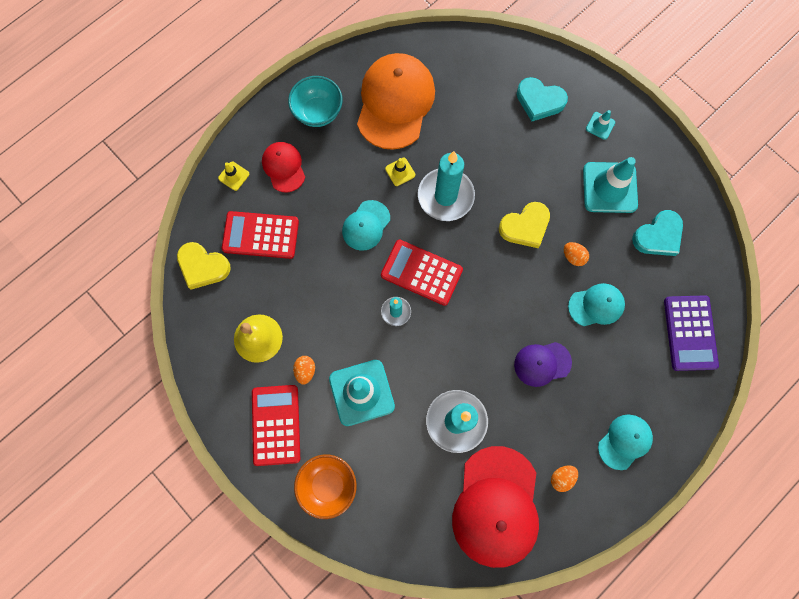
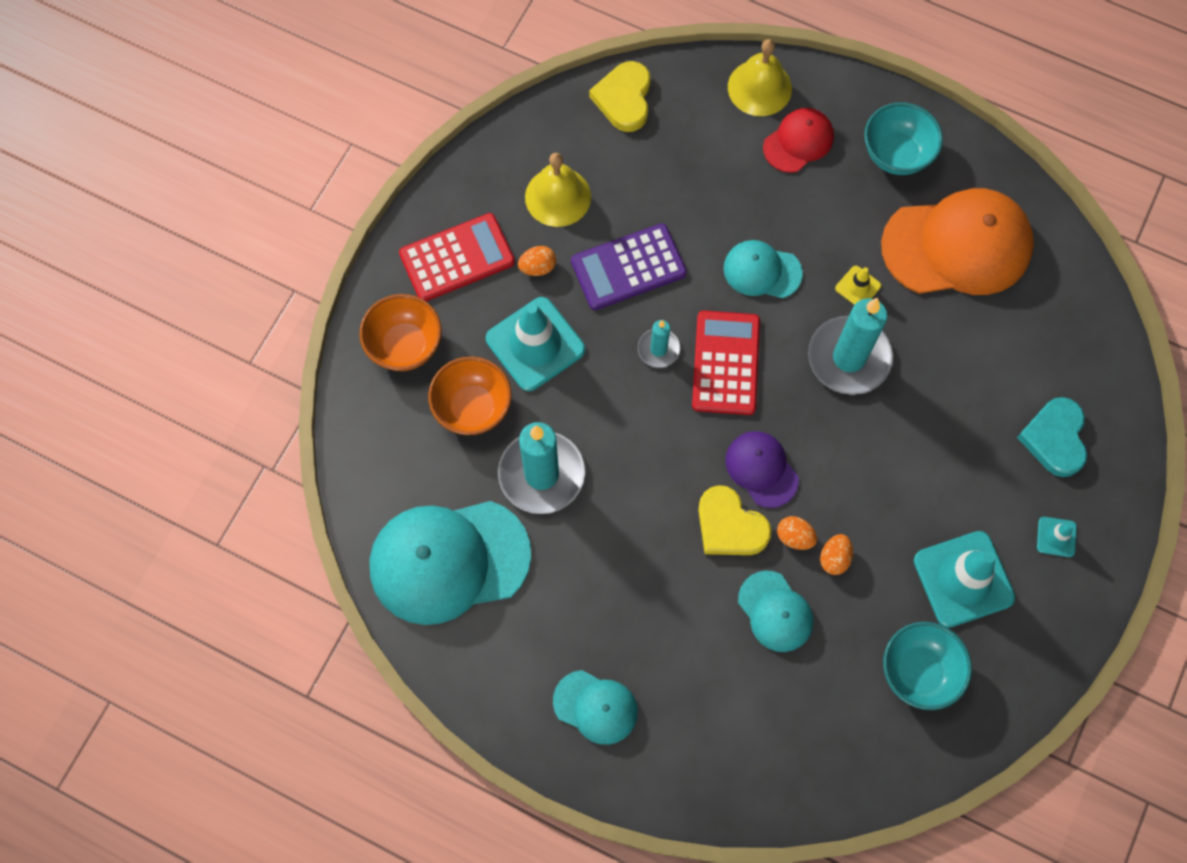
camera: 70 degrees right, 5 degrees down
(234, 176) = (759, 87): yellow traffic cone -> yellow bell
(261, 235) = (693, 149): red calculator -> none
(392, 452) = (472, 407): none -> orange bowl
(496, 506) = (449, 561): red cap -> turquoise cap
(525, 226) = (850, 478): yellow heart -> yellow heart (730, 526)
(542, 363) = (662, 562): purple cap -> purple cap (761, 469)
(561, 477) = (516, 635): orange egg -> orange egg (794, 537)
(658, 236) = (918, 671): turquoise heart -> turquoise bowl
(689, 333) = (788, 758): purple calculator -> purple calculator (628, 267)

